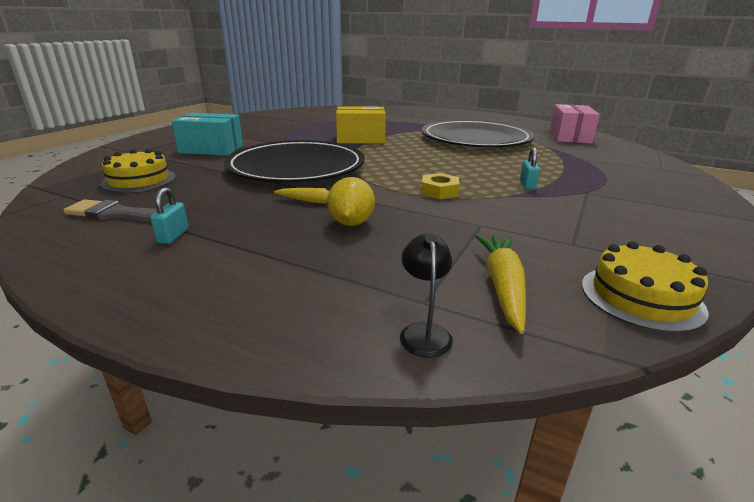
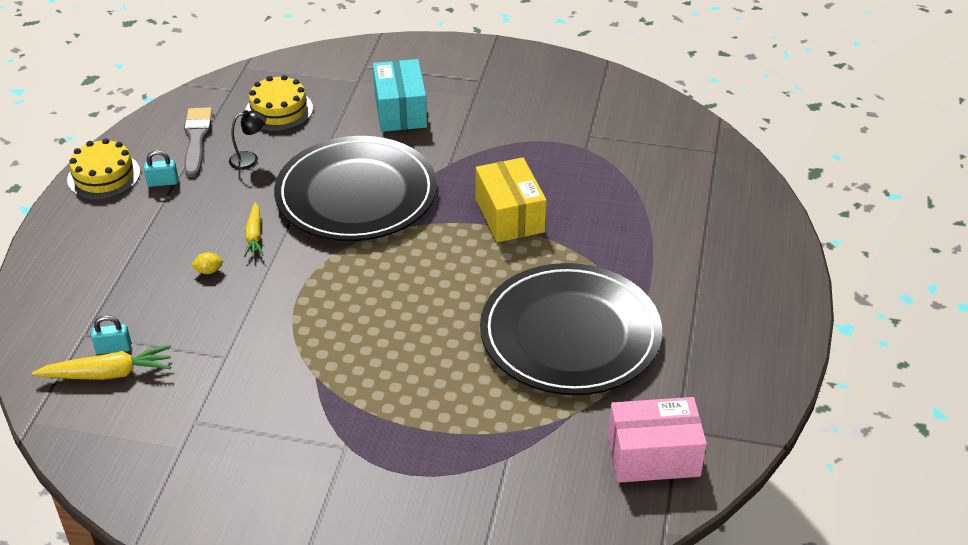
camera: 75 degrees right, 15 degrees up
(351, 223) = (209, 271): yellow lemon -> yellow lemon, size x0.50
(424, 332) = (48, 338): black lamp -> black lamp (250, 159)
(439, 191) = (310, 318): yellow nut -> none
(527, 185) = (356, 392): turquoise padlock -> turquoise padlock (113, 348)
(641, 297) = (102, 453): yellow cake -> yellow cake (104, 176)

